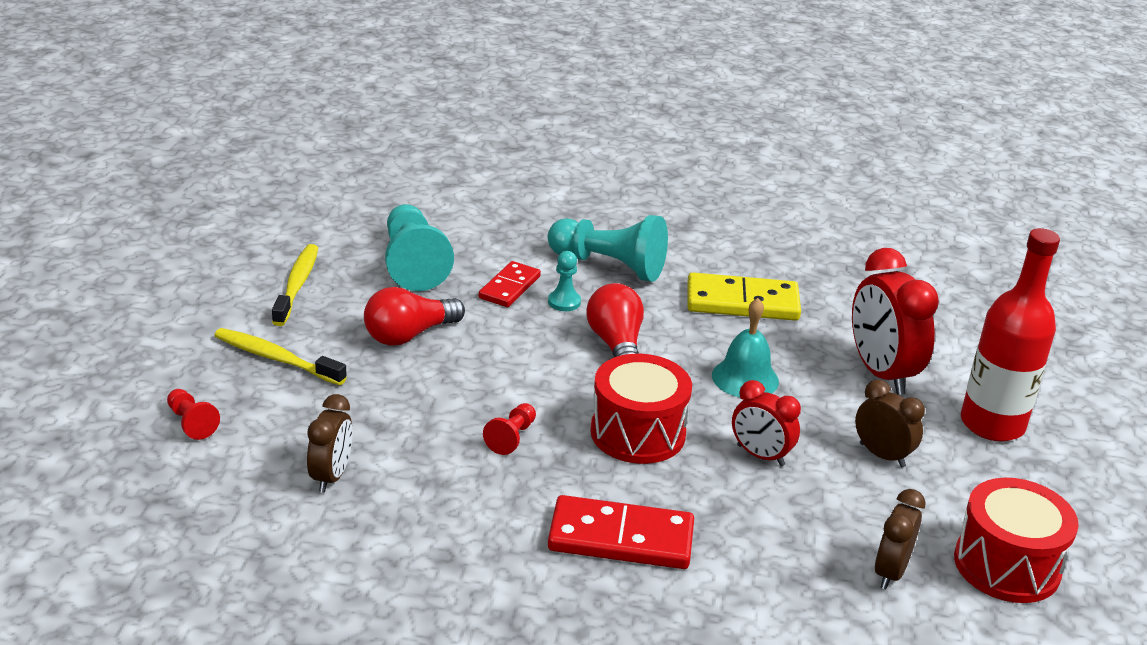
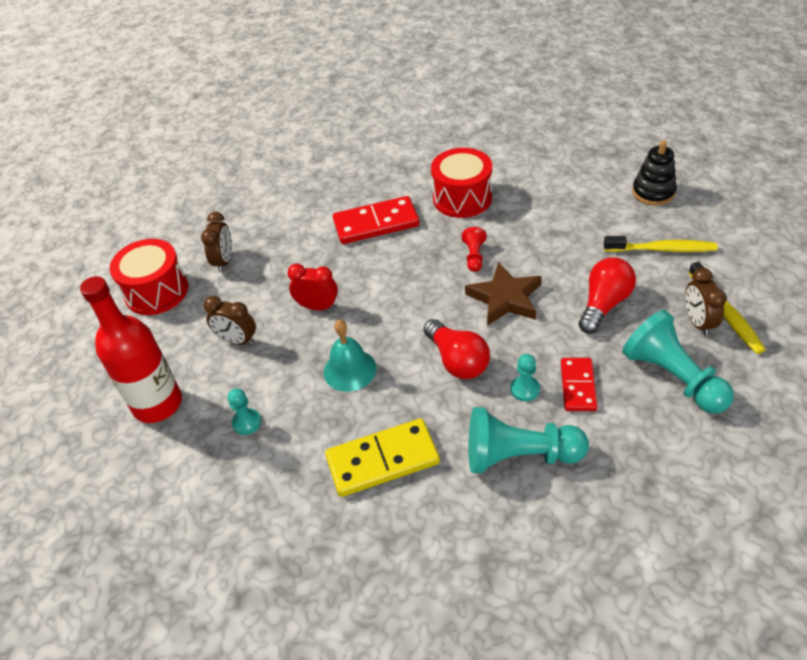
camera: 165 degrees right, 15 degrees up
(191, 423) = (653, 192): red pawn -> black stacking toy
(331, 476) = (549, 195): brown clock -> brown clock (698, 322)
(514, 379) = (505, 298): none -> brown star
(637, 433) = (401, 291): red drum -> red drum (462, 198)
(881, 373) = (247, 422): red clock -> turquoise pawn

